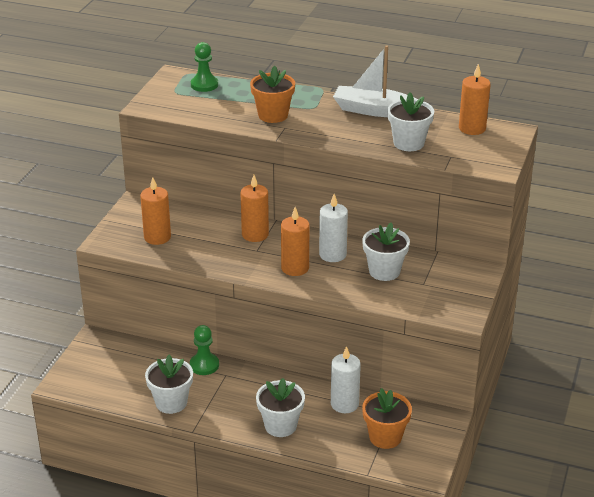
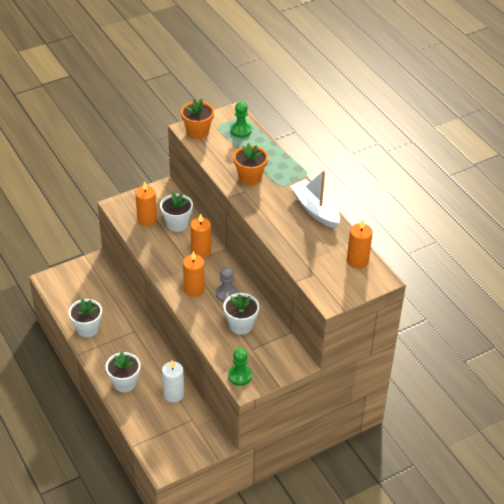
camera: 40 degrees right, 10 degrees up
(204, 365) = (130, 317): green pawn -> green pawn (240, 376)
(332, 254) = (226, 294): white candle -> grey pawn
(385, 437) = (169, 431): orange flower pot -> orange flower pot (197, 132)
(408, 143) = (301, 248): white flower pot -> white flower pot (177, 224)

